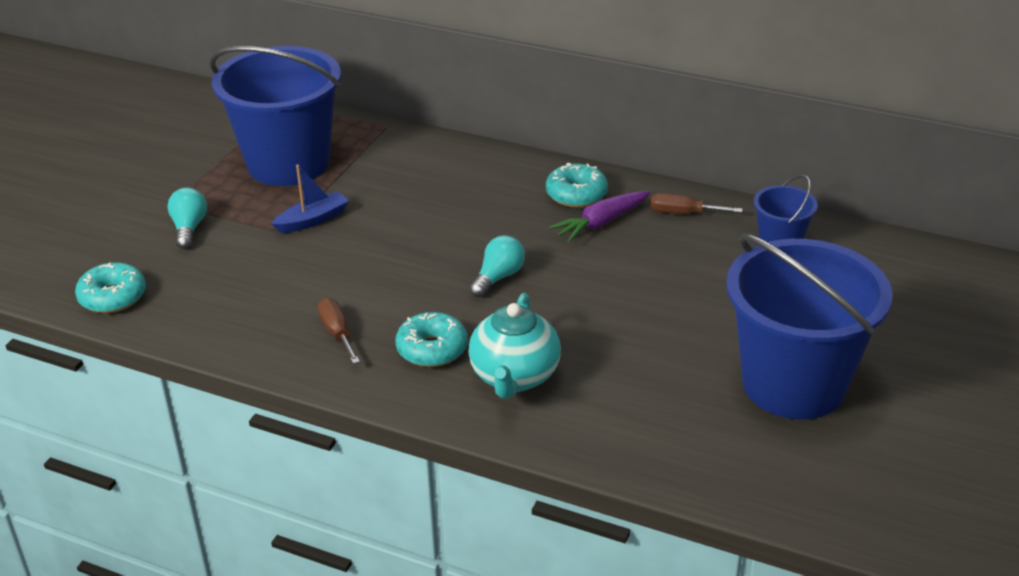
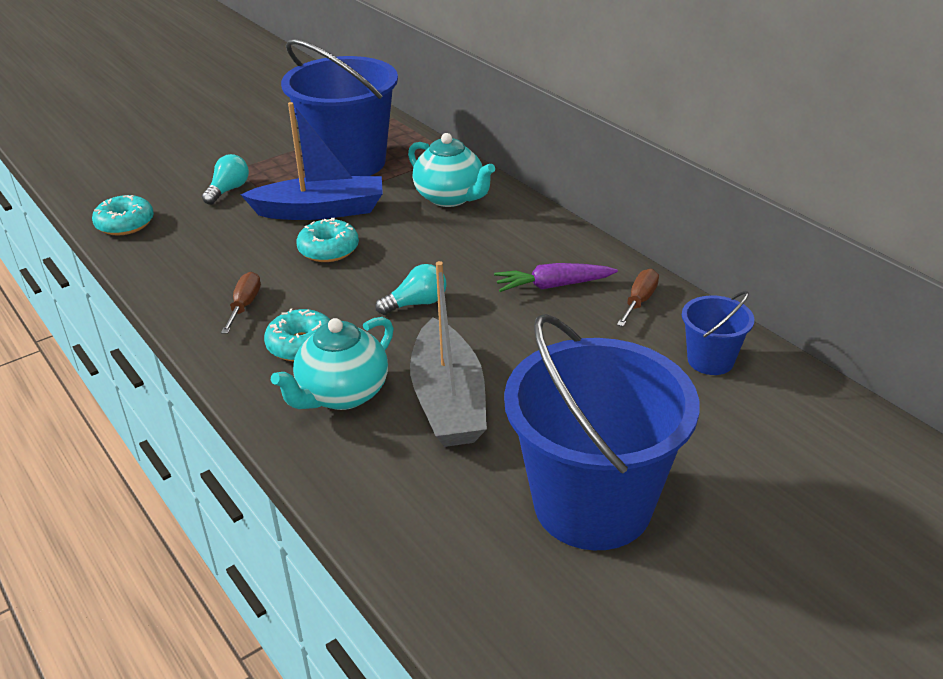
camera: 30 degrees right, 0 degrees up
(312, 220) = (321, 211): blue boat -> blue boat, size x1.86
(428, 170) = (450, 198): none -> turquoise teapot
(576, 194) = (555, 254): turquoise donut -> turquoise donut (328, 250)
(609, 349) = (448, 401): none -> grey boat
(683, 213) = (639, 301): brown screwdriver -> brown screwdriver turned 75 degrees clockwise

